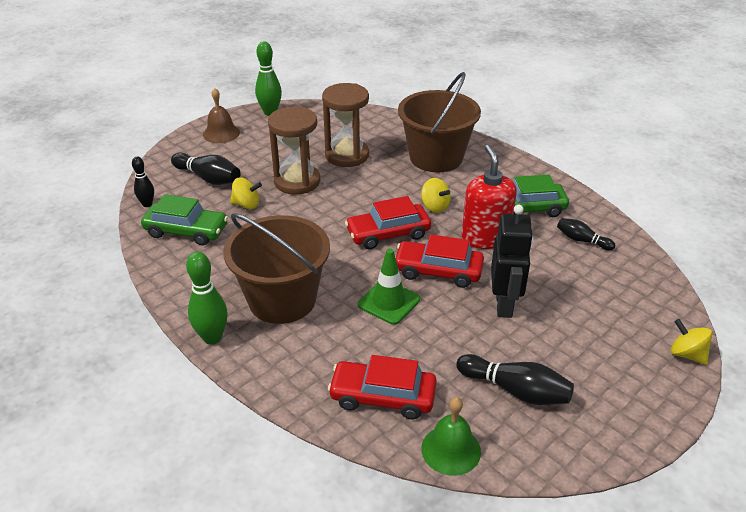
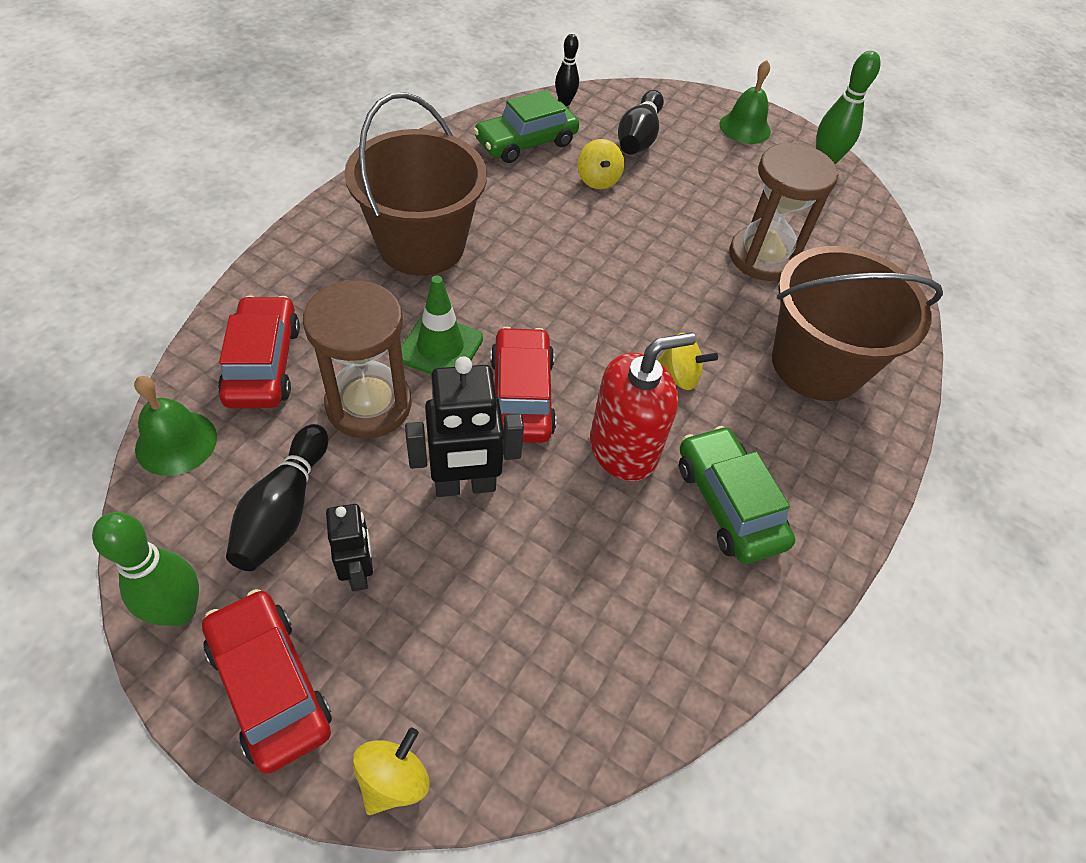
camera: 70 degrees right, 15 degrees up
(186, 231) = (526, 142): green car -> green car turned 60 degrees clockwise
(212, 337) = (345, 201): green bowling pin -> green bowling pin (179, 611)
(221, 133) = (745, 128): brown bell -> green bell
(297, 181) = (670, 216): brown hourglass -> brown hourglass (369, 405)
(388, 233) = (589, 328): red car -> red car (270, 685)
(434, 206) = (679, 376): yellow spinning top -> yellow spinning top turned 105 degrees counterclockwise
(563, 358) = (359, 572): none -> black robot
(582, 240) = (669, 599): black bowling pin -> none

